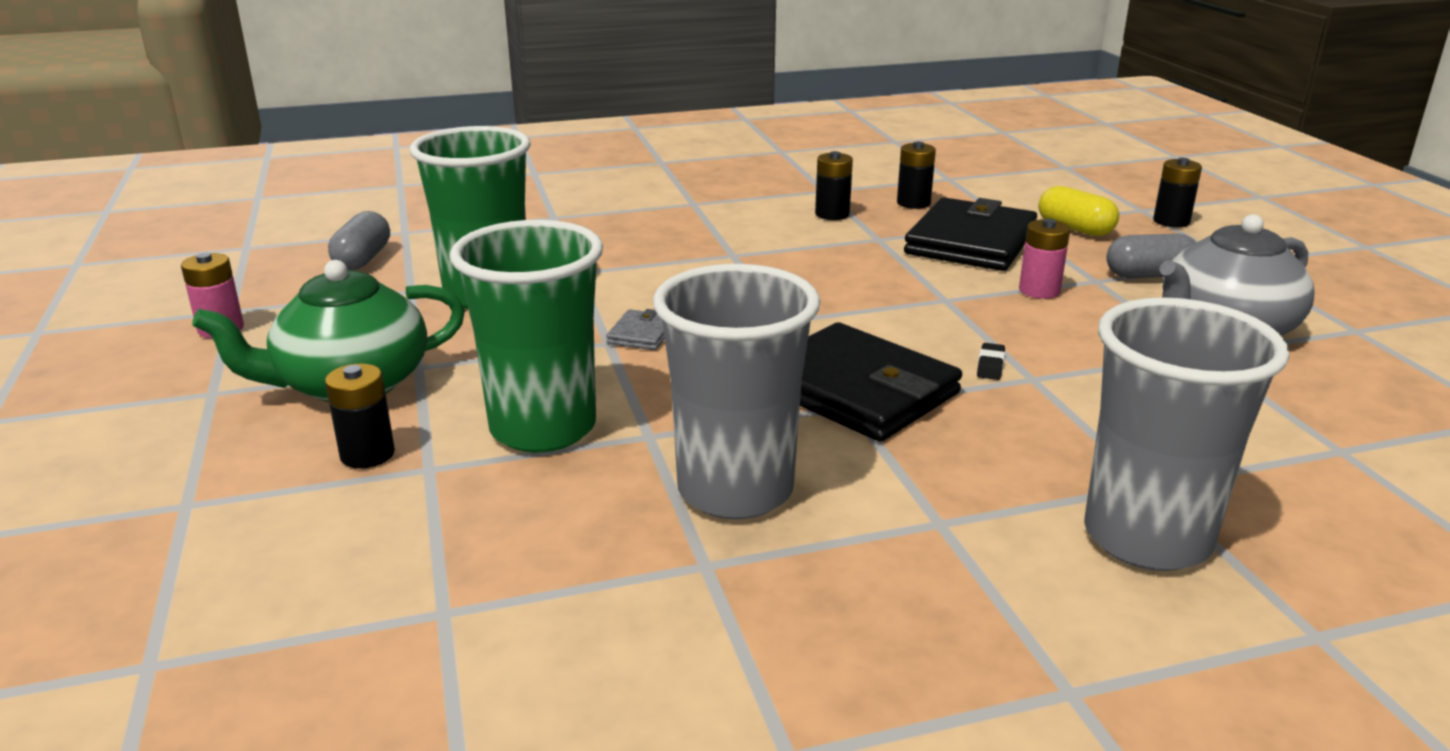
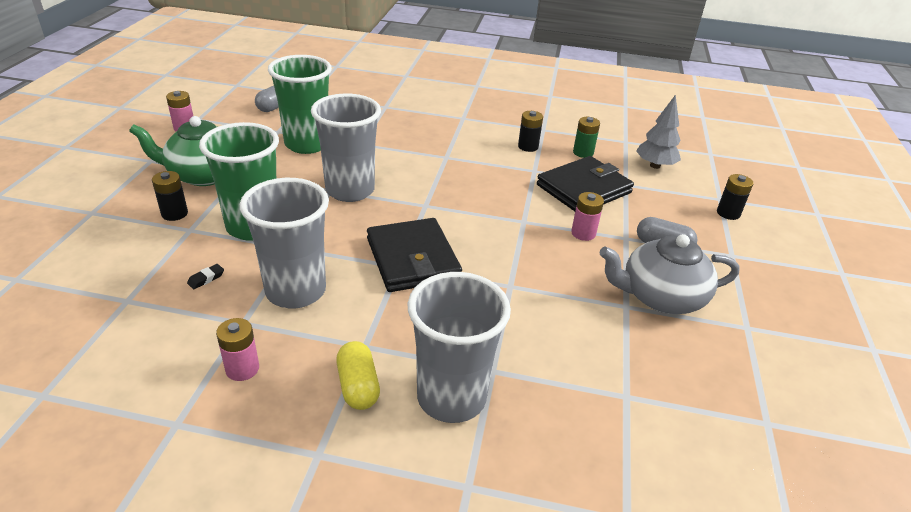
camera: 25 degrees right, 10 degrees up
(642, 334) = (350, 190): grey wallet -> grey cup
(793, 628) = (242, 369): none -> pink battery
(913, 203) = (583, 153): black battery -> green battery
(990, 366) = (497, 270): black eraser -> black eraser (206, 279)
(1020, 195) = (655, 165): none -> grey tree
(1075, 229) = (658, 199): yellow capsule -> yellow capsule (358, 386)

